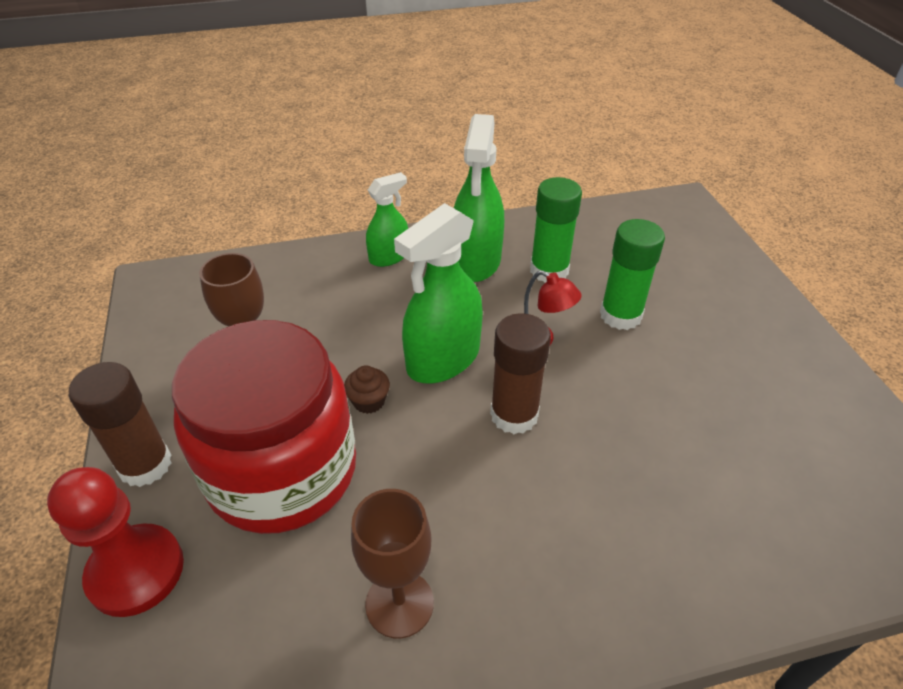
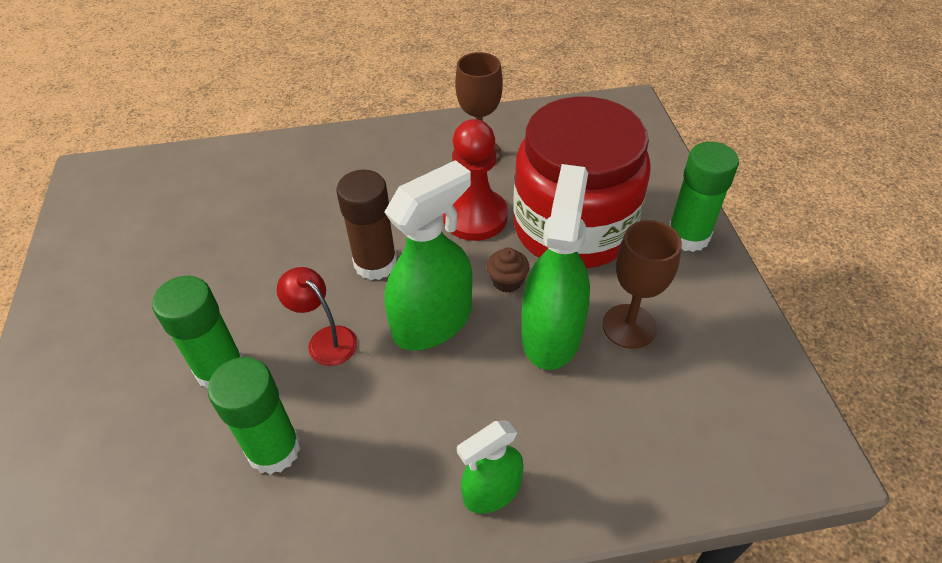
camera: 175 degrees left, 5 degrees up
(136, 571) = (656, 173): red pawn -> red pawn (475, 217)
(145, 465) = (688, 236): brown glue stick -> green glue stick
(476, 261) = (368, 474): green spray bottle -> green spray bottle (551, 333)

